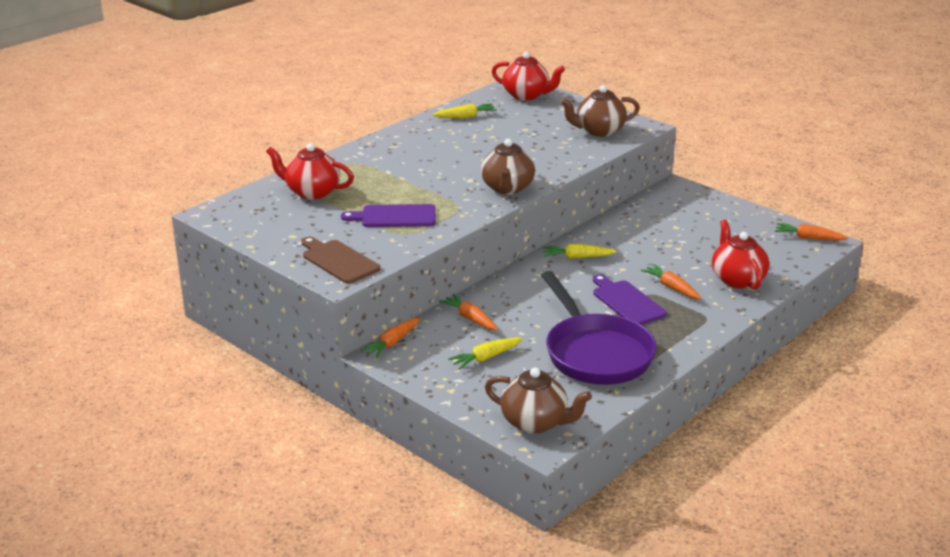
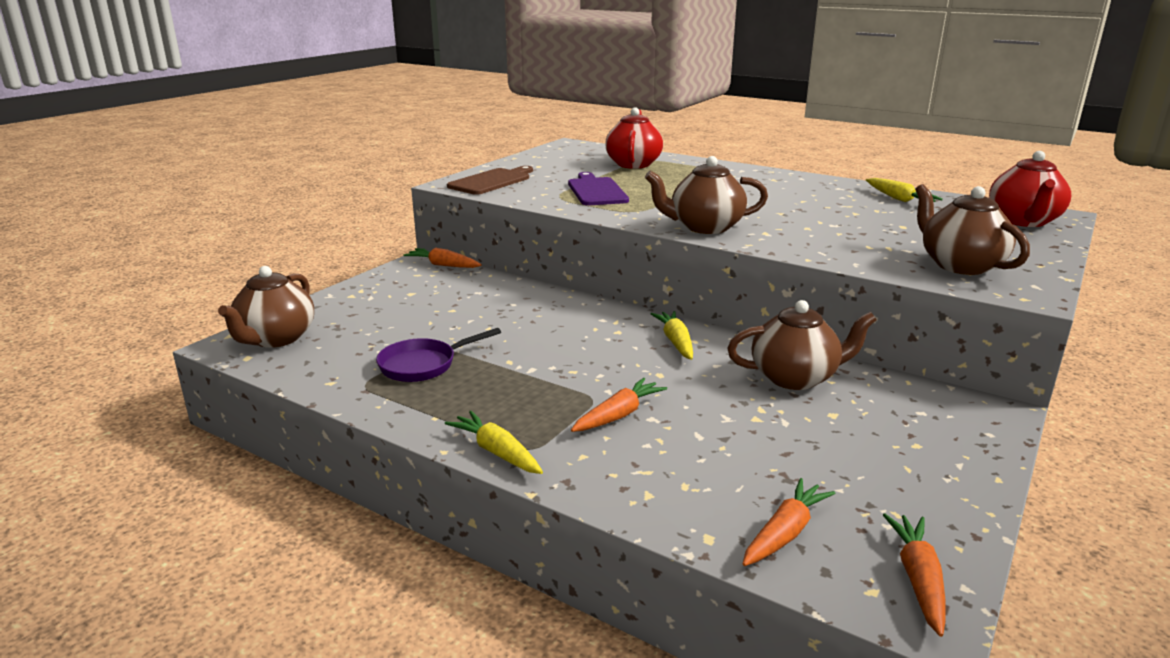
camera: 80 degrees right, 5 degrees down
(470, 318) = (497, 293): orange carrot -> orange carrot (785, 532)
(486, 358) = (413, 306): yellow carrot -> yellow carrot (496, 452)
(595, 353) = (423, 365): purple pan -> purple pan, size x0.51
(626, 302) = (562, 381): purple cutting board -> none
(632, 228) = (795, 377): none -> brown teapot
(737, 279) = (675, 479): red teapot -> none

